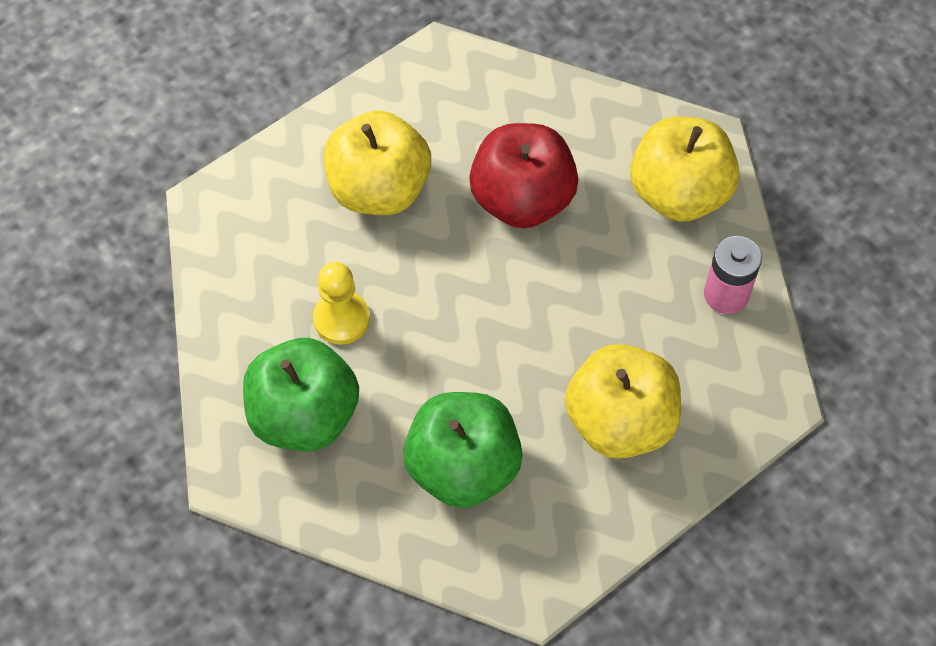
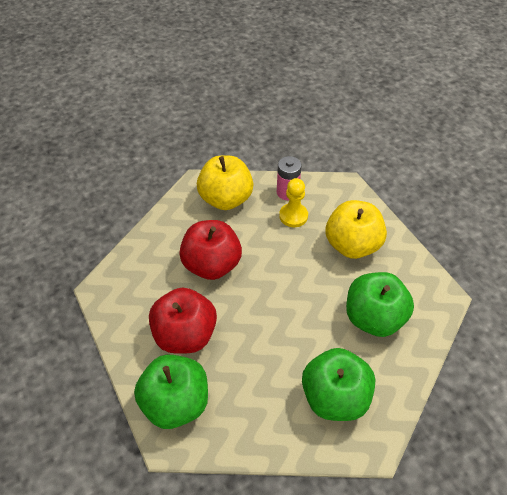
camera: 80 degrees left, 10 degrees down
(265, 201) = (176, 403): none -> green apple
(341, 319) = (271, 367): yellow pawn -> yellow pawn (293, 216)
(379, 189) = (185, 335): yellow apple -> red apple

